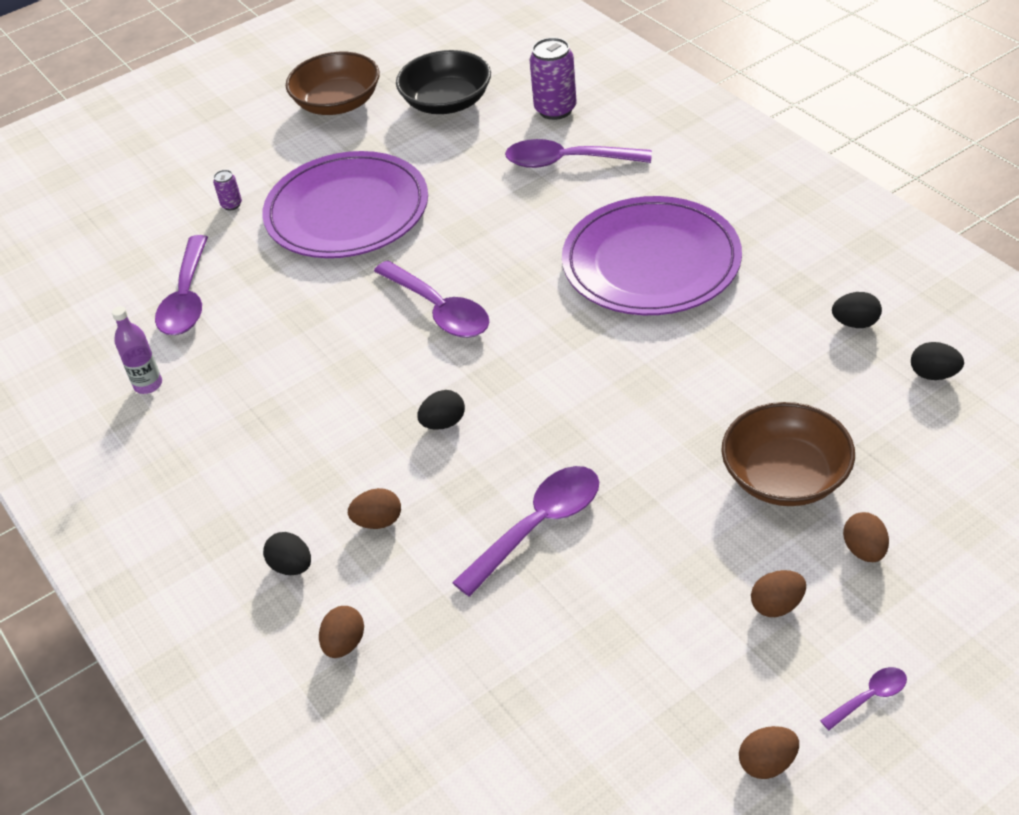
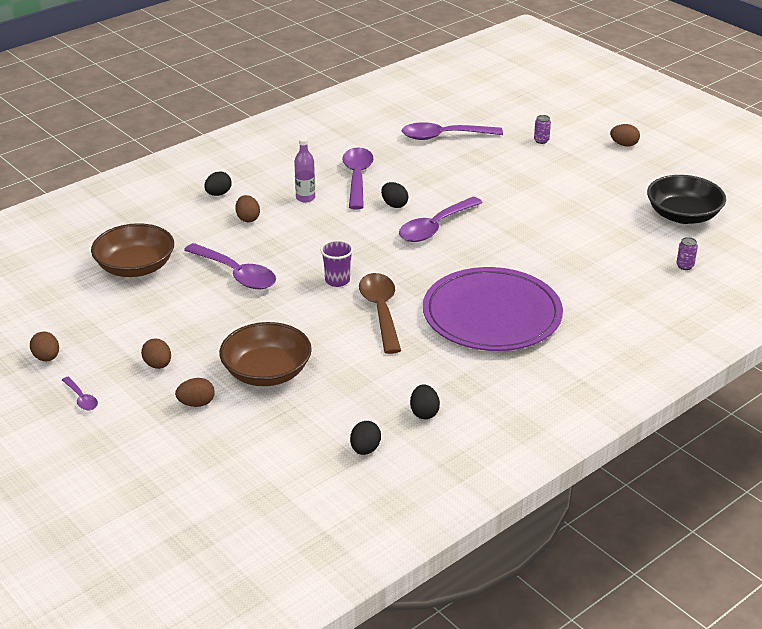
camera: 80 degrees right, 10 degrees down
(148, 385) = (366, 133): purple bottle -> purple bottle (305, 198)
(337, 103) = (670, 169): brown bowl -> brown bowl (135, 267)
(344, 644) = (161, 215): brown egg -> brown egg (624, 144)
(347, 211) = (539, 184): purple plate -> none
(443, 423) = (327, 235): black egg -> black egg (394, 205)
(555, 109) = (685, 266): purple can -> purple can, size x0.49
(564, 409) = (337, 280): none -> purple cup
(567, 162) = (614, 274): purple spoon -> purple spoon (357, 178)
(641, 363) = (381, 311): none -> brown spoon

